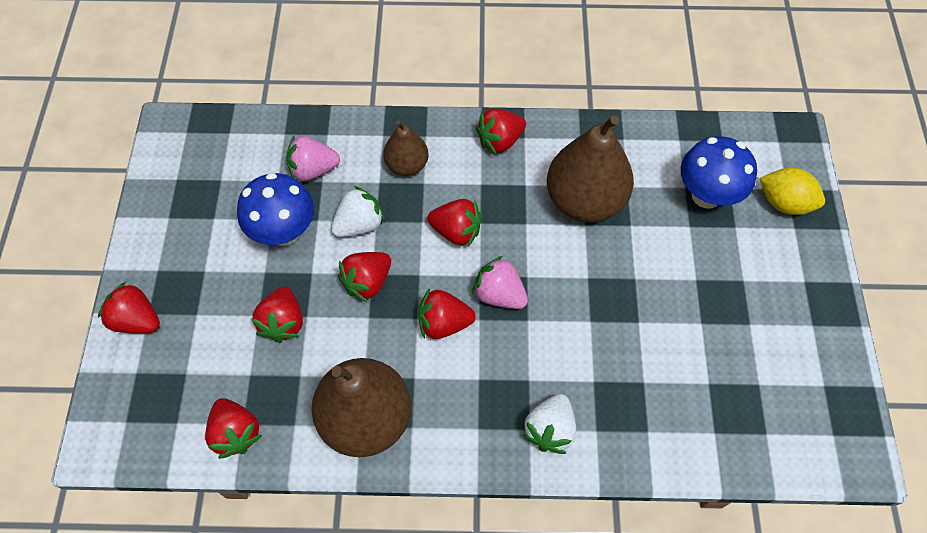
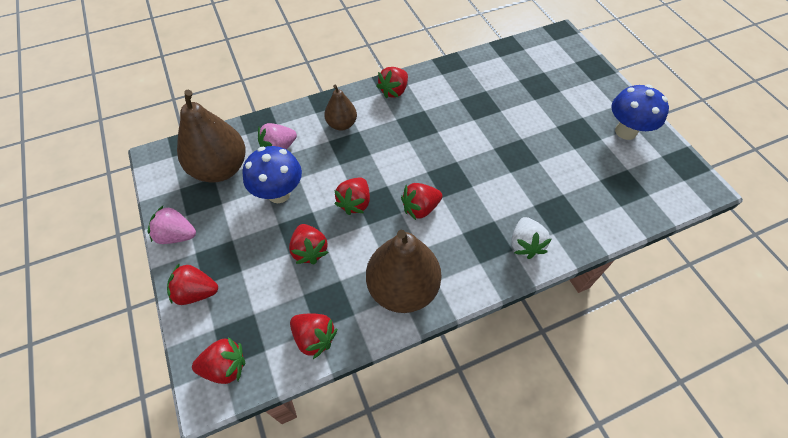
camera: 25 degrees left, 5 degrees down
(359, 224) = (329, 170): white strawberry -> none
(456, 231) = (396, 151): red strawberry -> red strawberry (225, 367)
(499, 294) = (445, 178): pink strawberry -> pink strawberry (177, 235)
(584, 200) = (465, 106): brown pear -> brown pear (220, 169)
(706, 195) = (533, 80): blue mushroom -> blue mushroom (625, 131)
(784, 203) = (578, 69): yellow lemon -> none

